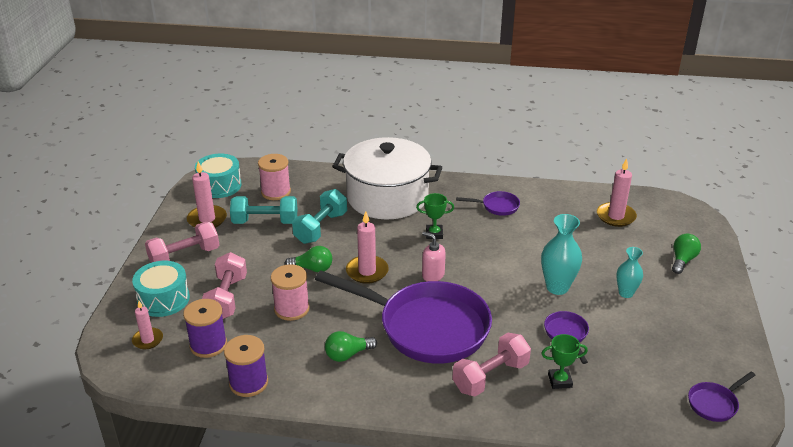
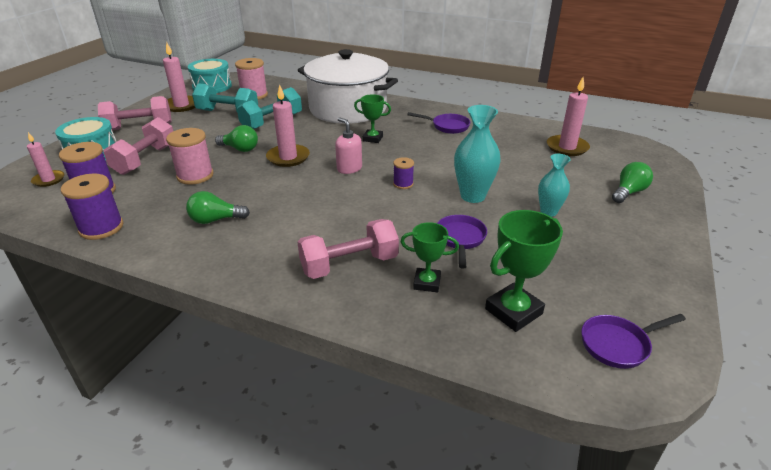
camera: 15 degrees right, 0 degrees up
(426, 327) = (311, 209): purple pan -> none
(491, 284) = (403, 184): none -> purple spool
(634, 392) = (513, 311): none -> green trophy

